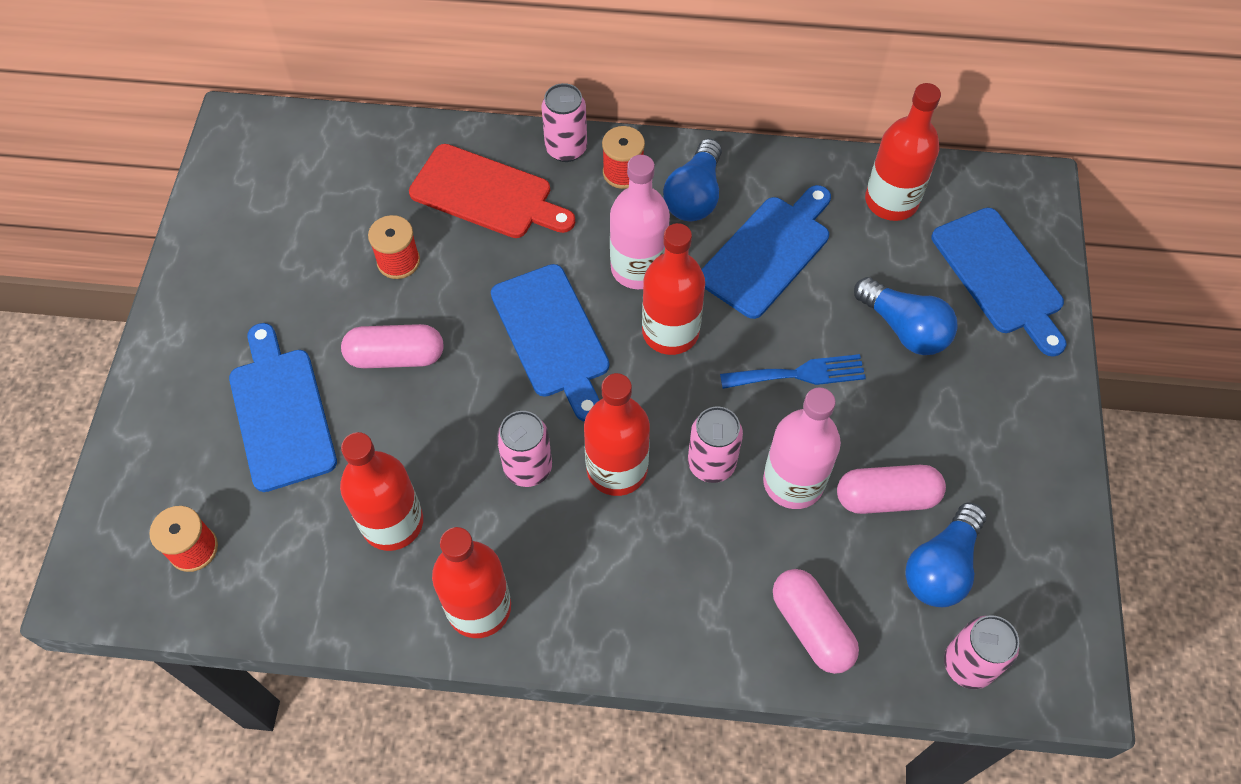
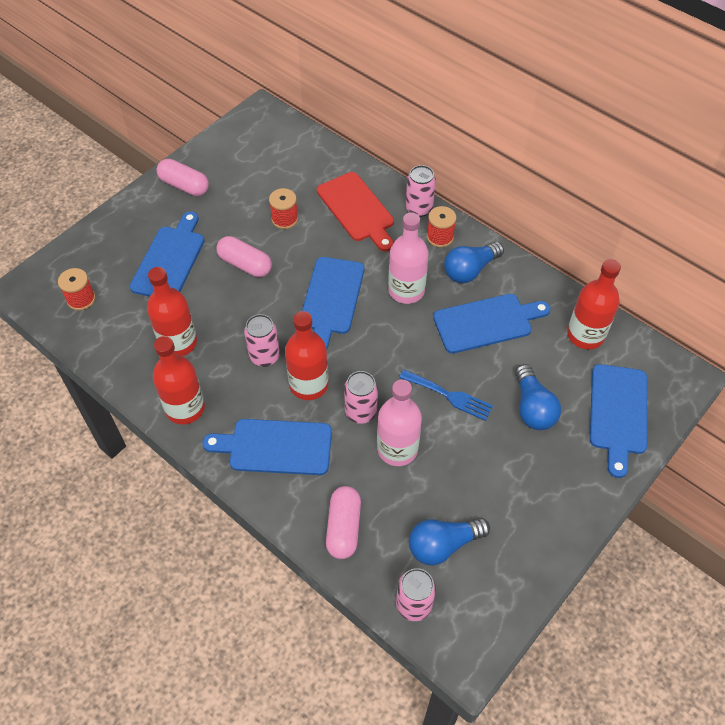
camera: 35 degrees right, 5 degrees down
(642, 580) = (275, 447): none -> blue cutting board
(670, 332) = (396, 333): red bottle -> none
(886, 497) = (443, 489): pink capsule -> pink capsule (184, 186)

